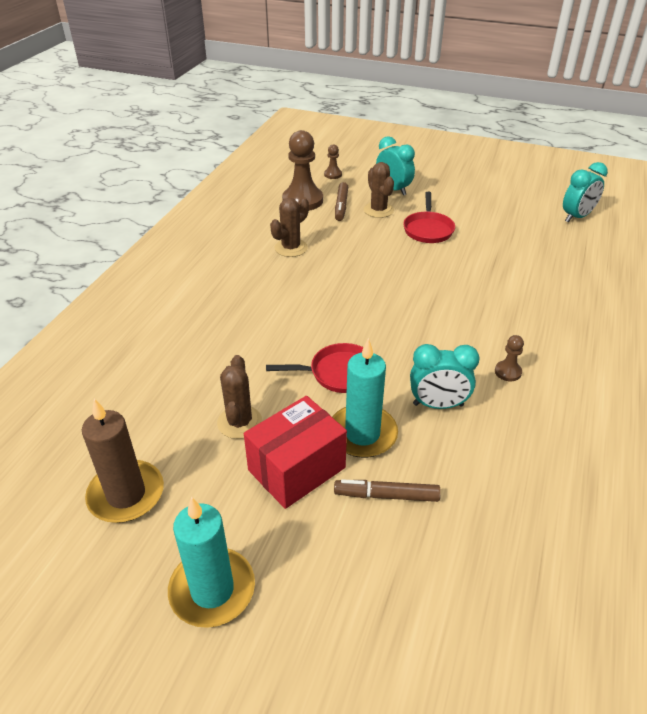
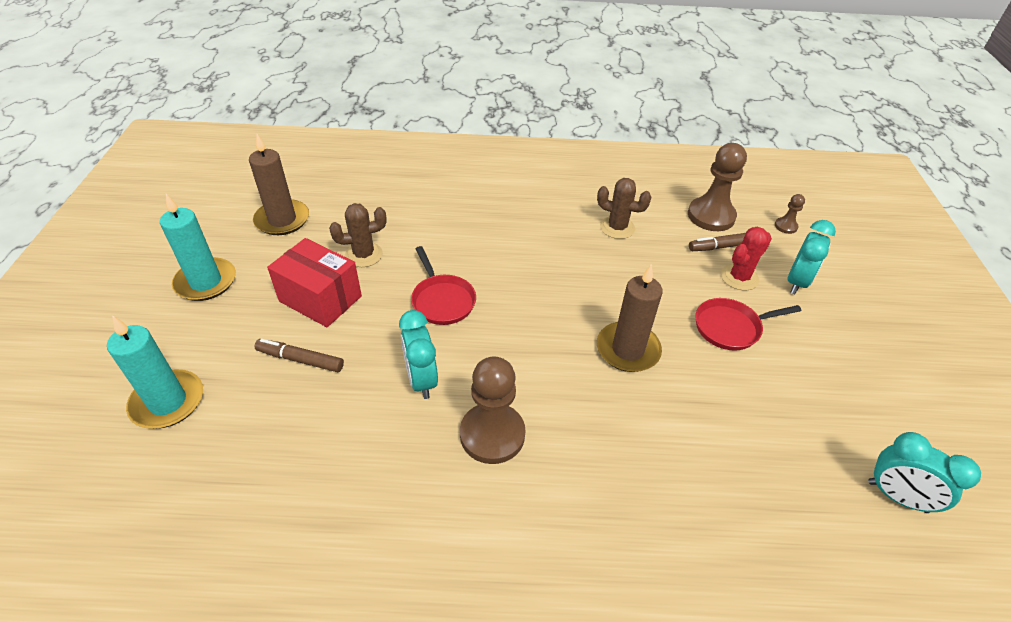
camera: 70 degrees right, 5 degrees up
(362, 434) = (368, 331): turquoise candle -> turquoise candle (168, 402)
(378, 210) = (739, 277): brown cactus -> red cactus
(386, 495) = (300, 360): brown marker -> brown marker turned 60 degrees counterclockwise
(436, 280) = (627, 349): none -> brown candle
(508, 372) = (492, 434): brown pawn -> brown pawn, size x2.15

